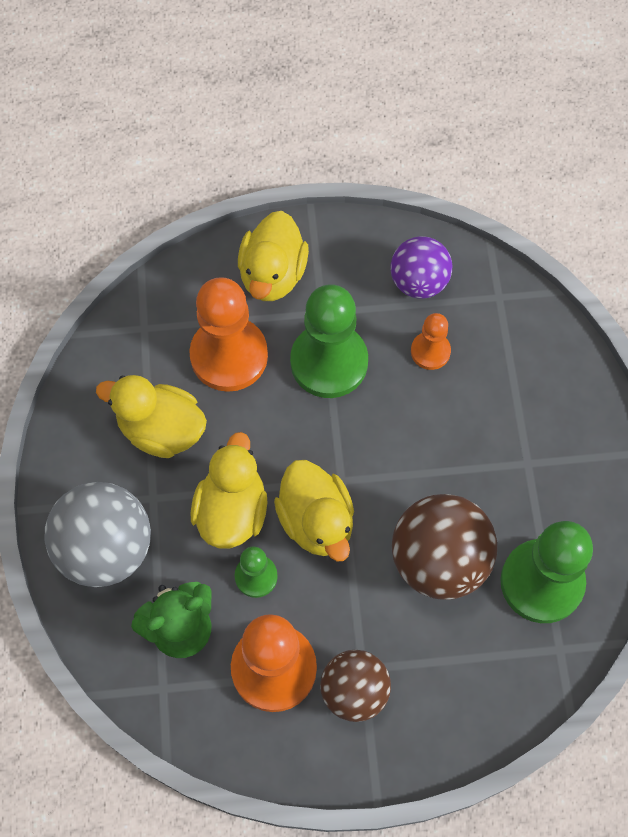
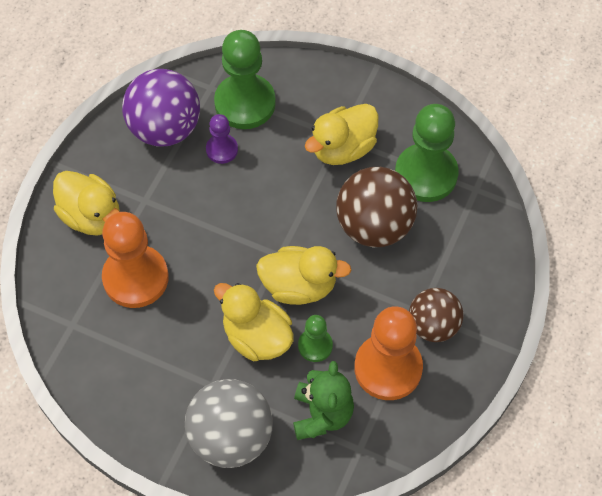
camera: 60 degrees left, 5 degrees down
(161, 430) = (163, 353): yellow duck -> yellow duck (342, 148)
(329, 362) = (186, 216): green pawn -> green pawn (245, 103)
(418, 282) = (165, 128): purple ball -> purple ball, size x1.53
(430, 351) = (222, 149): orange pawn -> purple pawn

